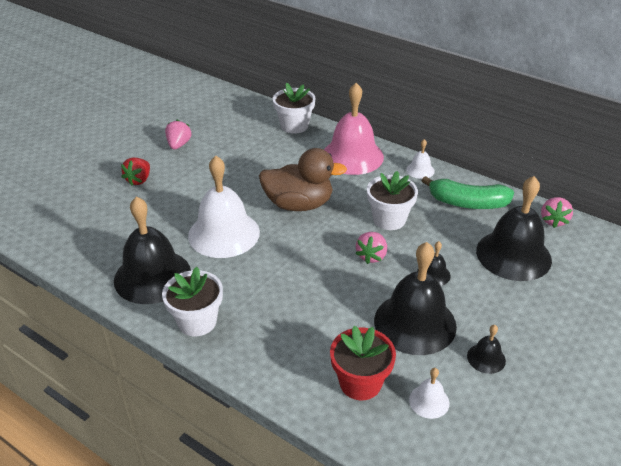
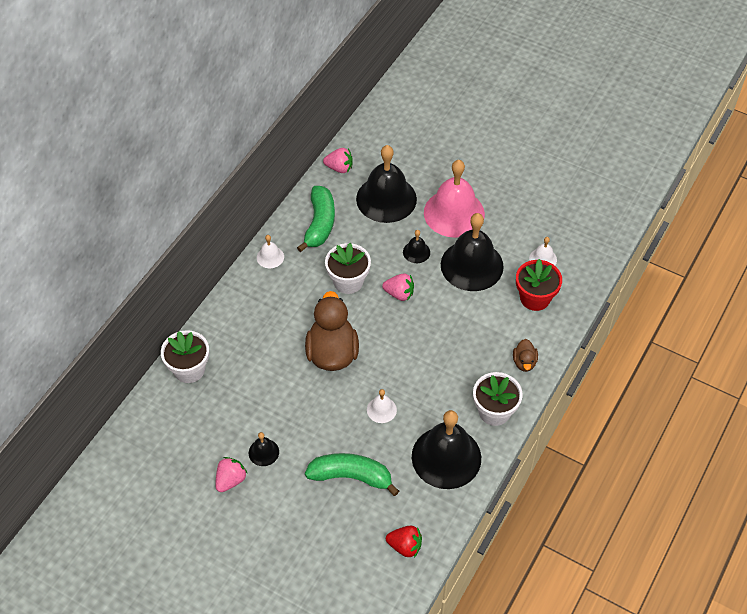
camera: 95 degrees left, 15 degrees up
(139, 180) = (301, 505): red strawberry -> red strawberry (405, 546)
(155, 210) = (351, 476): none -> green banana
(179, 145) = (230, 480): pink strawberry -> pink strawberry turned 120 degrees clockwise
(224, 233) = (381, 409): white bell -> white bell, size x0.44
(260, 358) = (524, 362): none -> brown duck
(352, 156) = (248, 313): pink bell -> pink bell (454, 213)
(486, 358) = (499, 225): black bell -> black bell (263, 452)

